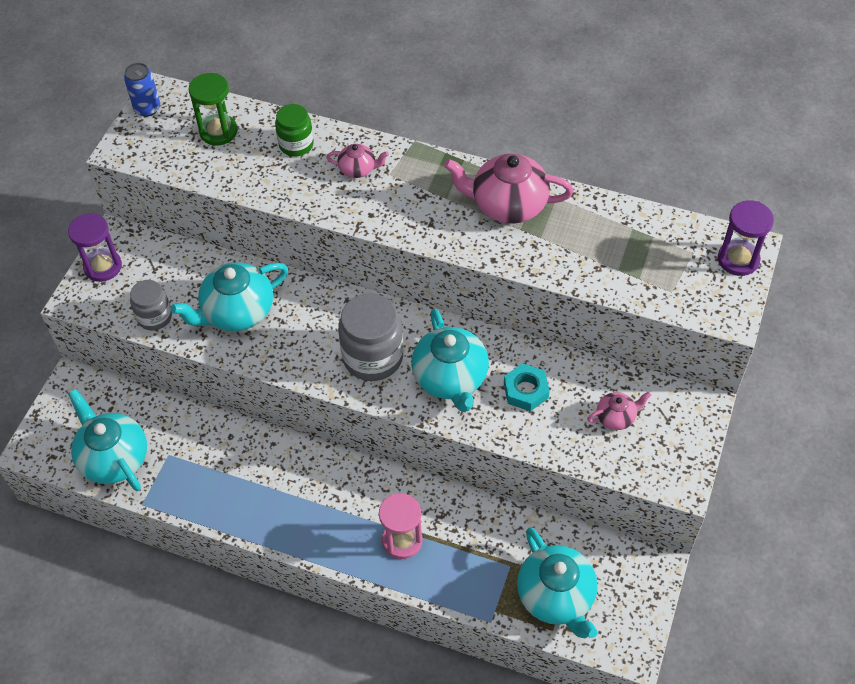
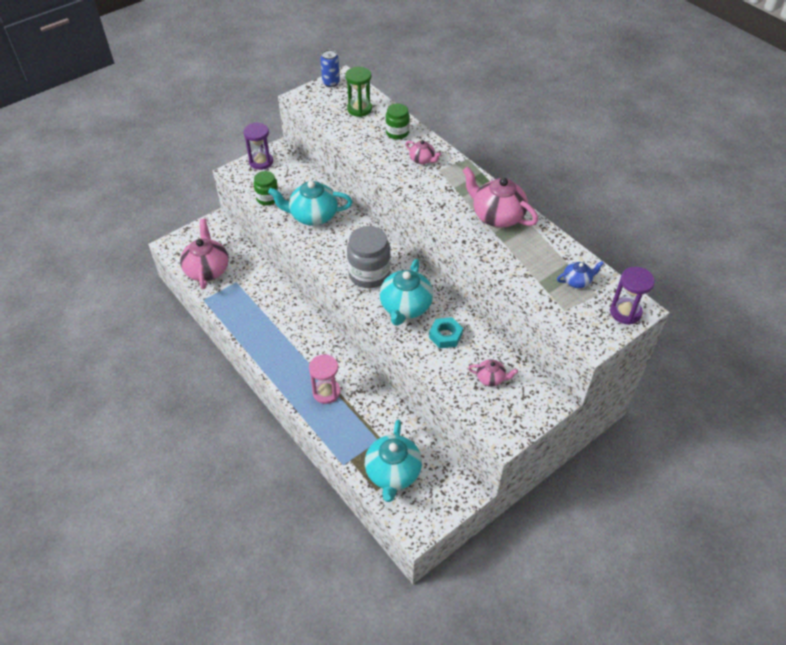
camera: 30 degrees right, 5 degrees down
(113, 458) = (207, 269): turquoise teapot -> pink teapot
(154, 317) = (267, 198): grey jar -> green jar
(660, 246) = (577, 281): none -> blue teapot

